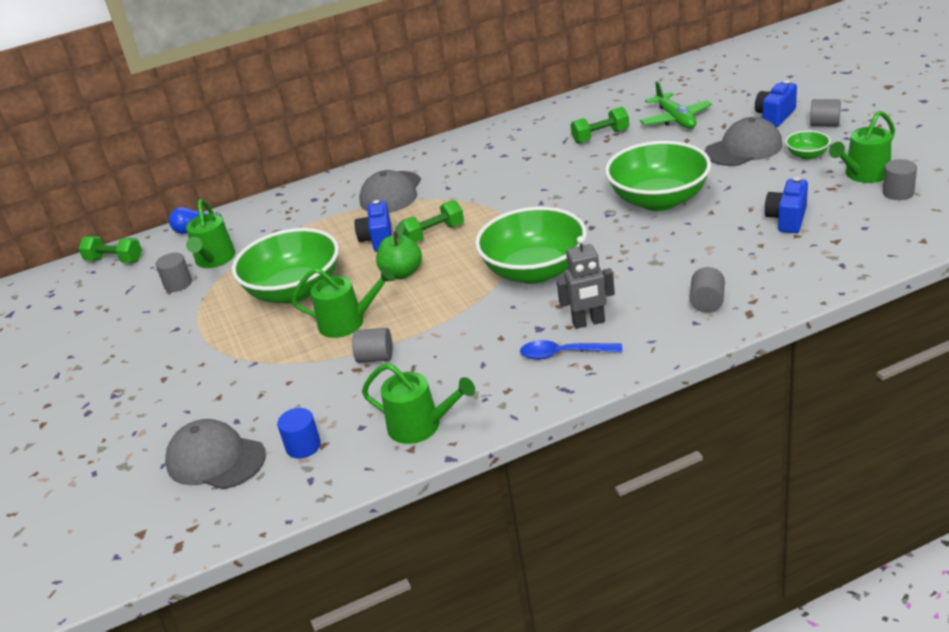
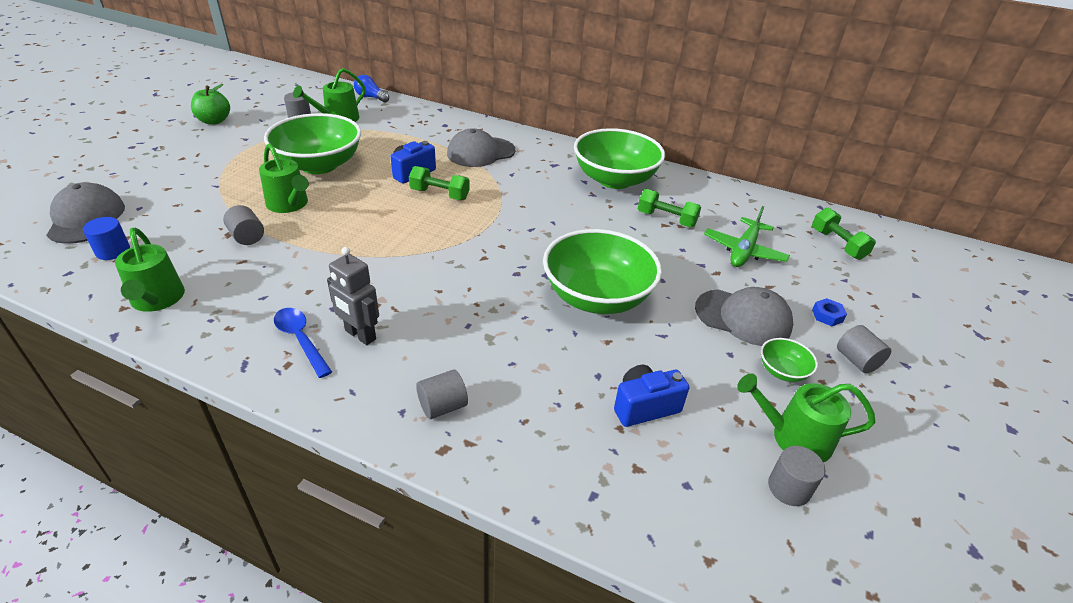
camera: 40 degrees right, 5 degrees up
(114, 260) = (314, 86): green dumbbell -> green dumbbell (837, 244)
(402, 273) = (373, 202): green apple -> green apple (214, 121)
(535, 271) = (422, 269): green bowl -> green bowl (614, 179)
(775, 116) = (827, 316): blue camera -> blue nut

